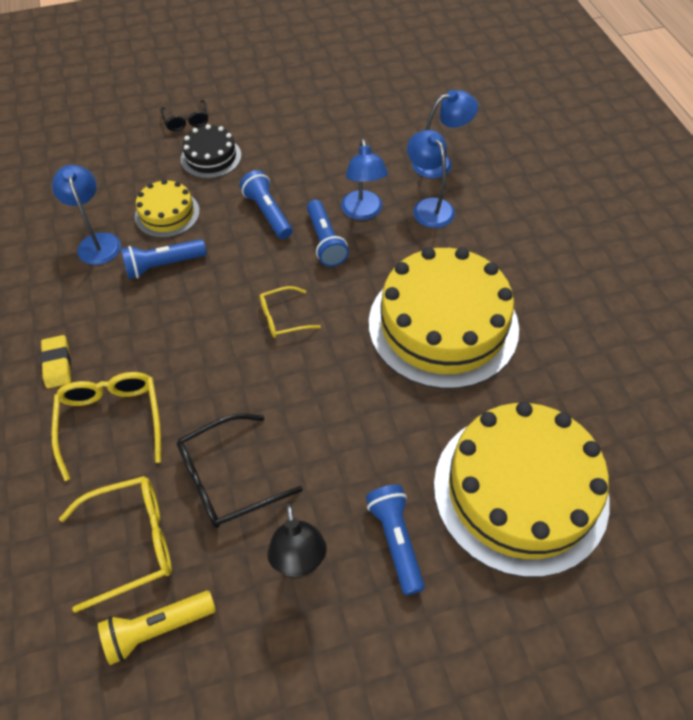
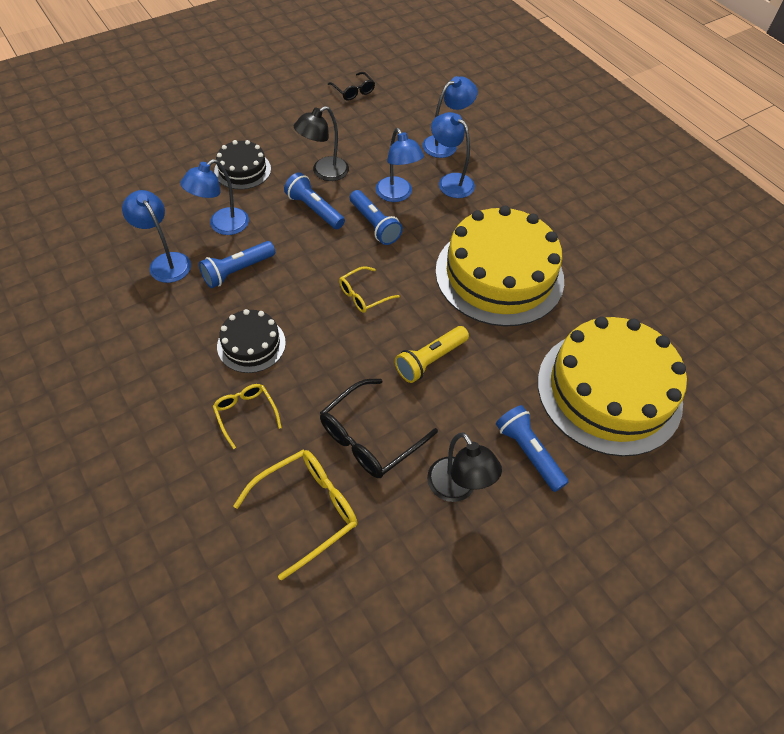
camera: 20 degrees left, 0 degrees up
(57, 364) = (173, 375): yellow eraser -> none
(111, 422) = (246, 414): yellow glasses -> yellow glasses, size x0.60
(146, 347) = (251, 344): none -> black cake
(157, 628) = (359, 574): yellow flashlight -> yellow flashlight (430, 360)
(167, 214) = (222, 226): yellow cake -> blue lamp
(186, 121) = (206, 141): black glasses -> black glasses (353, 91)
(294, 173) = (324, 172): none -> black lamp

